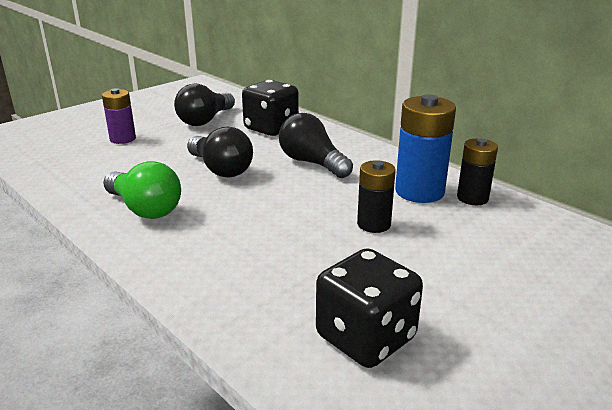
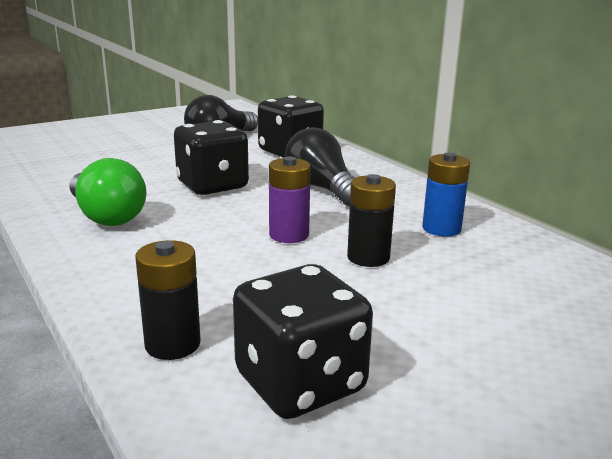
camera: 10 degrees right, 5 degrees down
(122, 139) = (121, 149): purple battery -> purple battery (289, 235)
(221, 169) = (212, 186): black light bulb -> black dice
(419, 191) = (441, 229): blue battery -> blue battery, size x0.62
(472, 198) = (508, 242): black battery -> black battery (172, 344)

